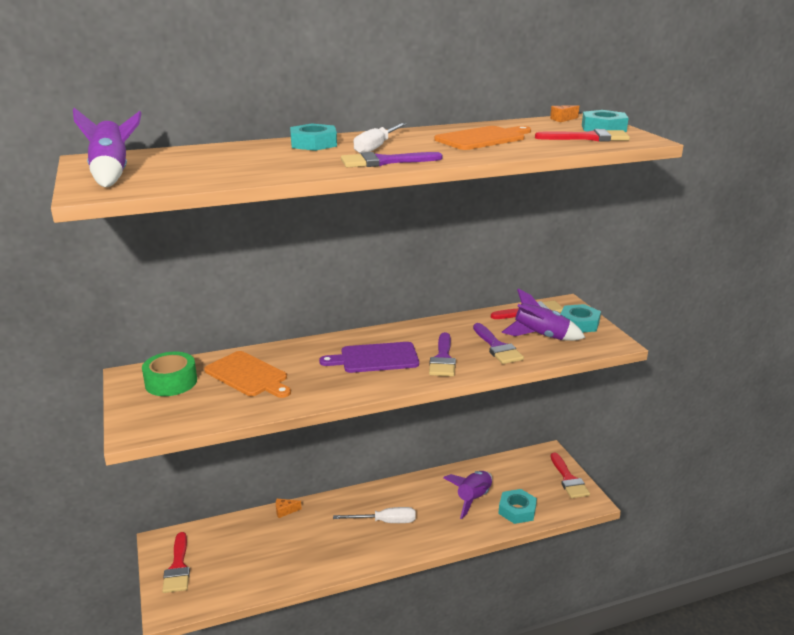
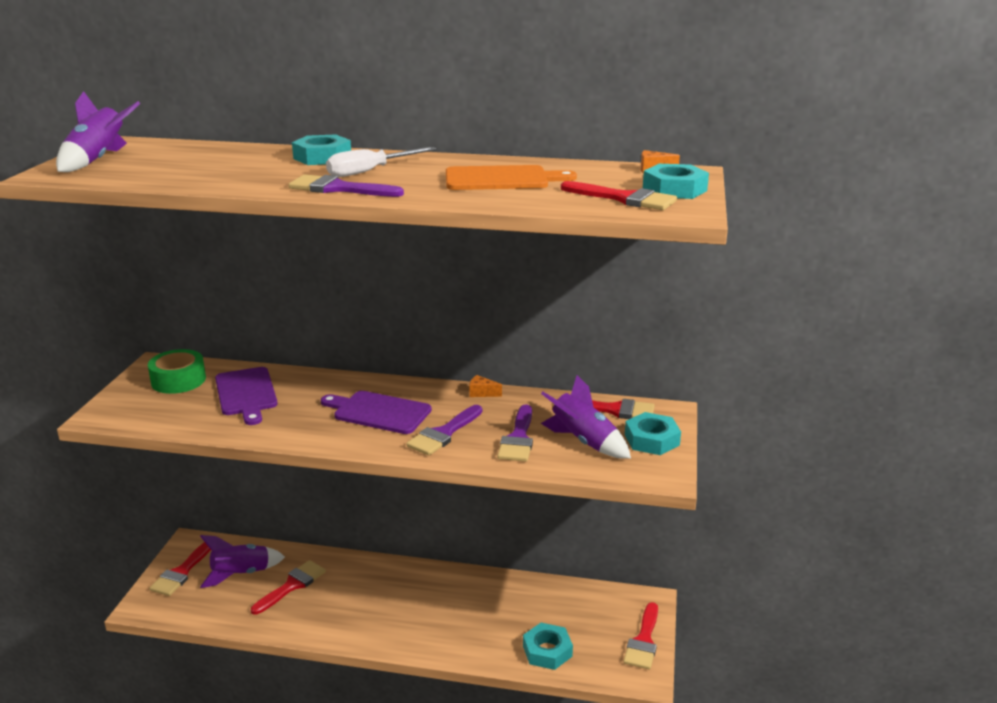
camera: 30 degrees right, 0 degrees up
(248, 375) = (246, 393): orange cutting board -> purple cutting board
(285, 511) = (315, 556): orange cheese -> orange cheese (482, 393)
(287, 540) = (292, 585): none -> red brush
(385, 522) = (397, 605): white screwdriver -> none
(473, 499) = (511, 618): purple rocket -> purple rocket (241, 574)

